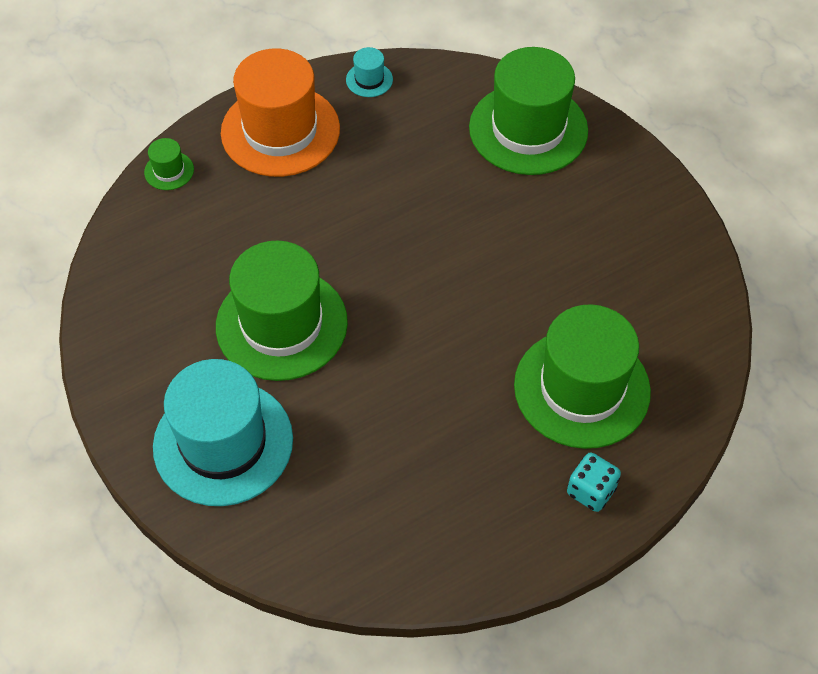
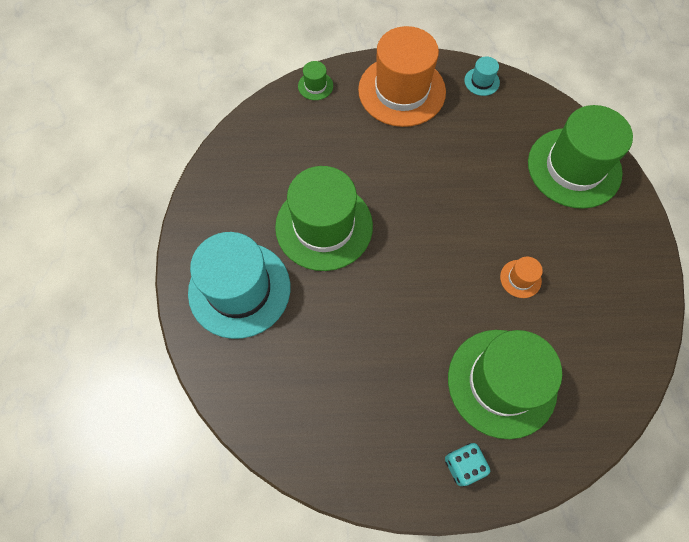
camera: 30 degrees right, 10 degrees up
(539, 273) = (520, 279): none -> orange hat

